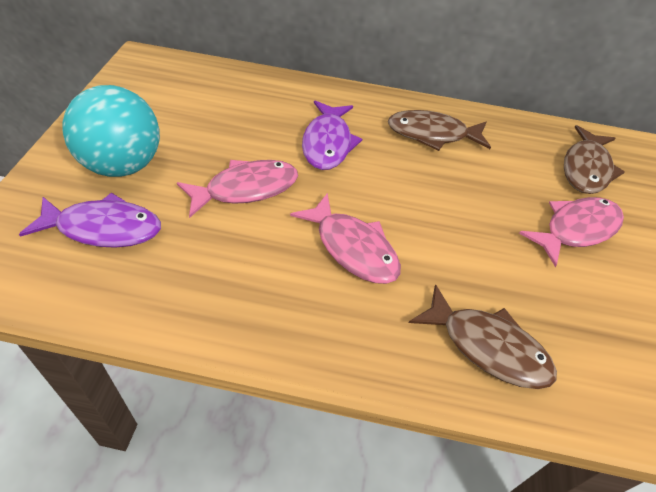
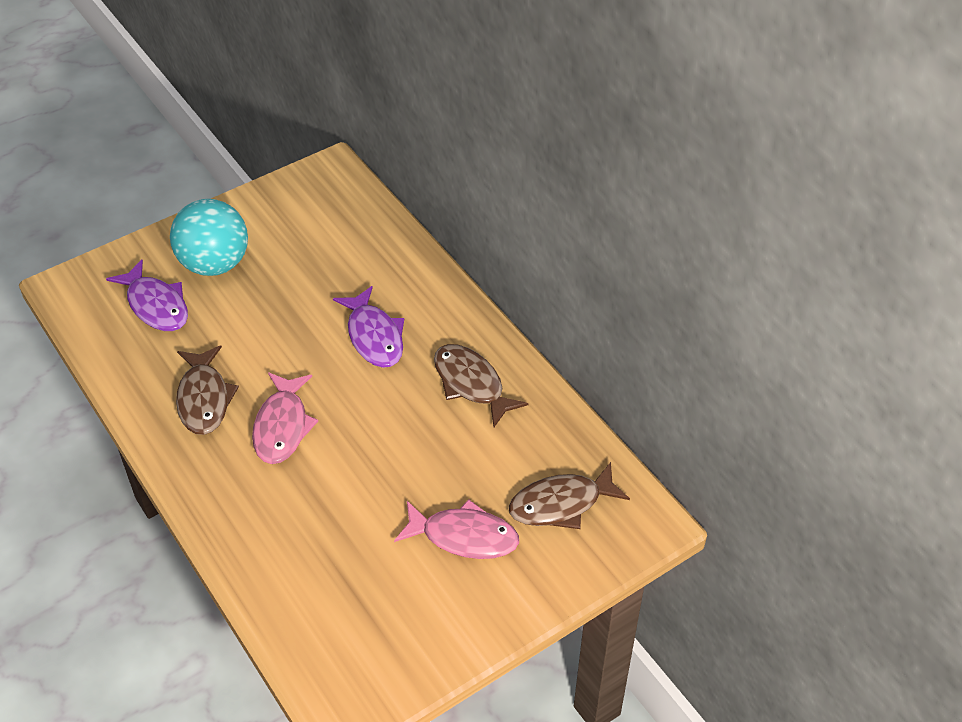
camera: 50 degrees right, 0 degrees up
(246, 189) = (270, 335): pink fish -> none
(328, 143) = (374, 336): purple fish -> purple fish turned 75 degrees counterclockwise
(488, 347) = (276, 548): brown fish -> brown fish (204, 399)

